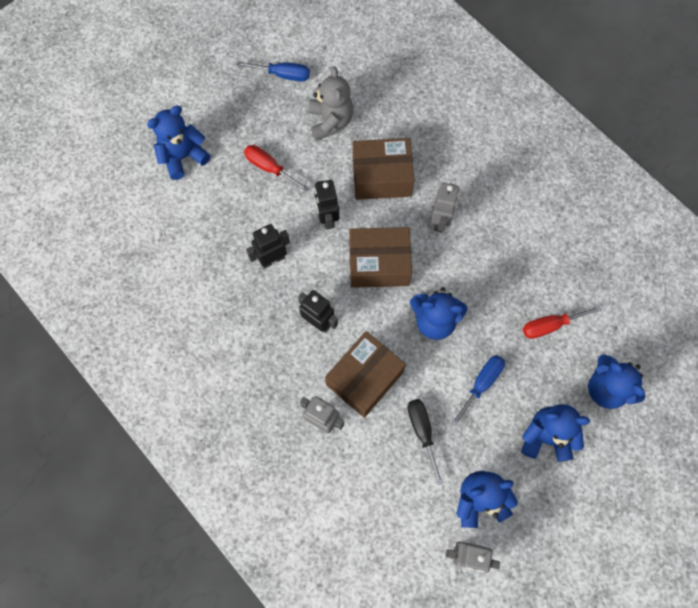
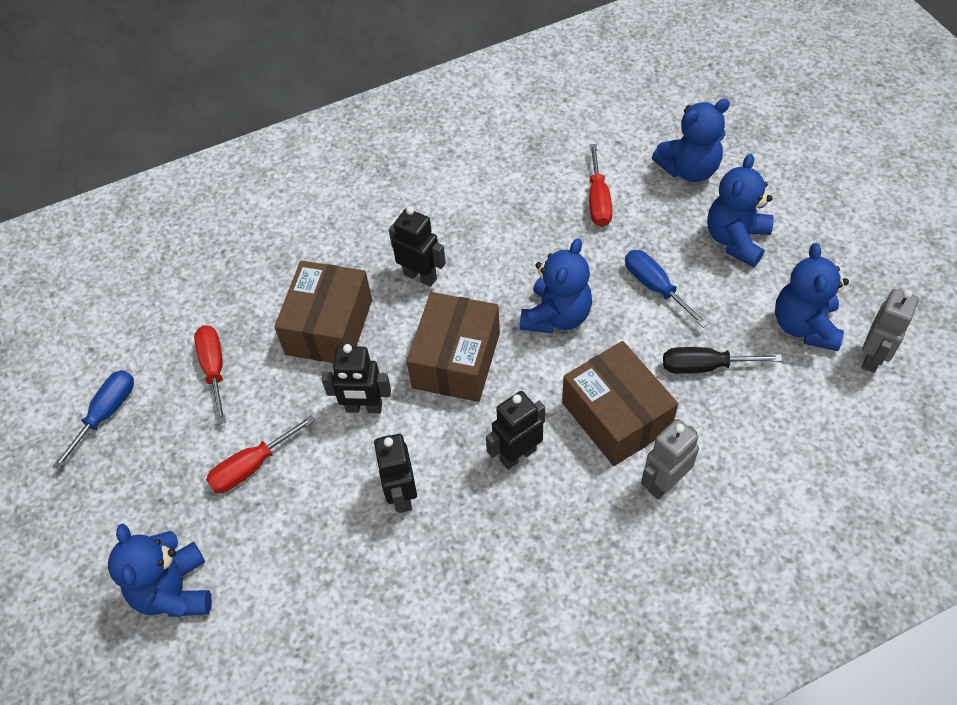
camera: 70 degrees left, 15 degrees down
(330, 121) = (214, 369): grey teddy bear -> red screwdriver
(440, 221) = (420, 276): grey robot -> black robot

